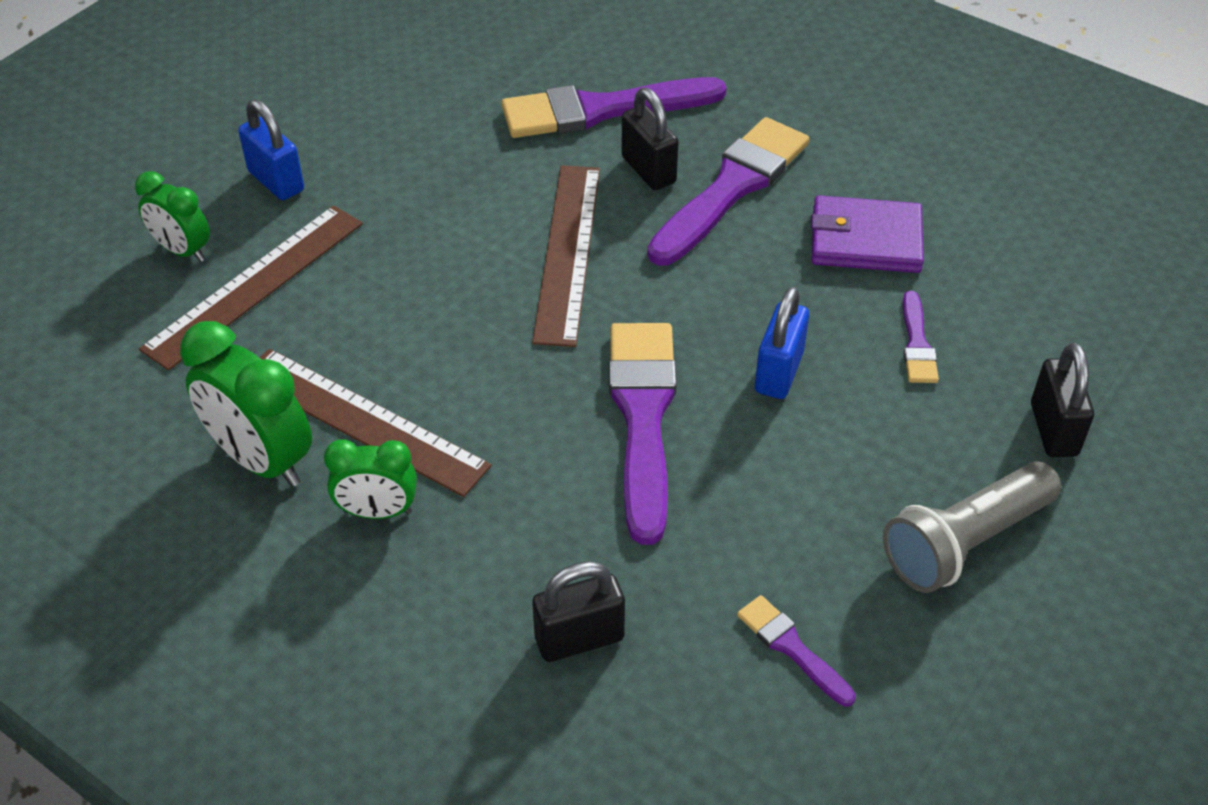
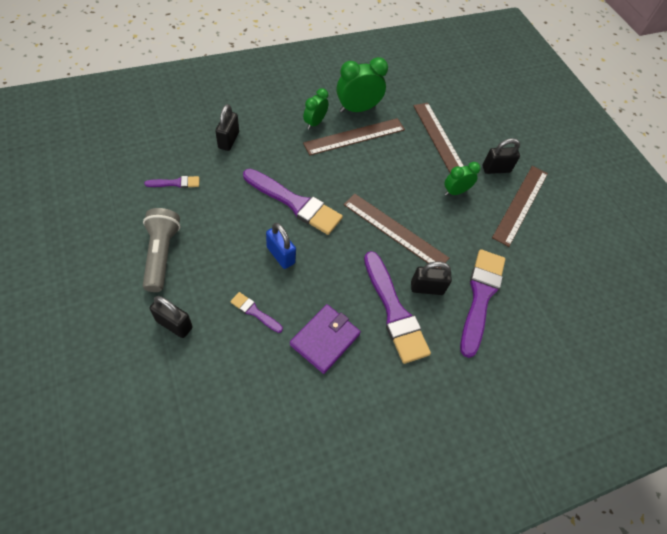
camera: 115 degrees right, 10 degrees up
(183, 251) = (471, 130): green clock -> green clock (455, 192)
(276, 181) = (496, 169): blue padlock -> black padlock
(346, 125) = (521, 204): none -> brown ruler

